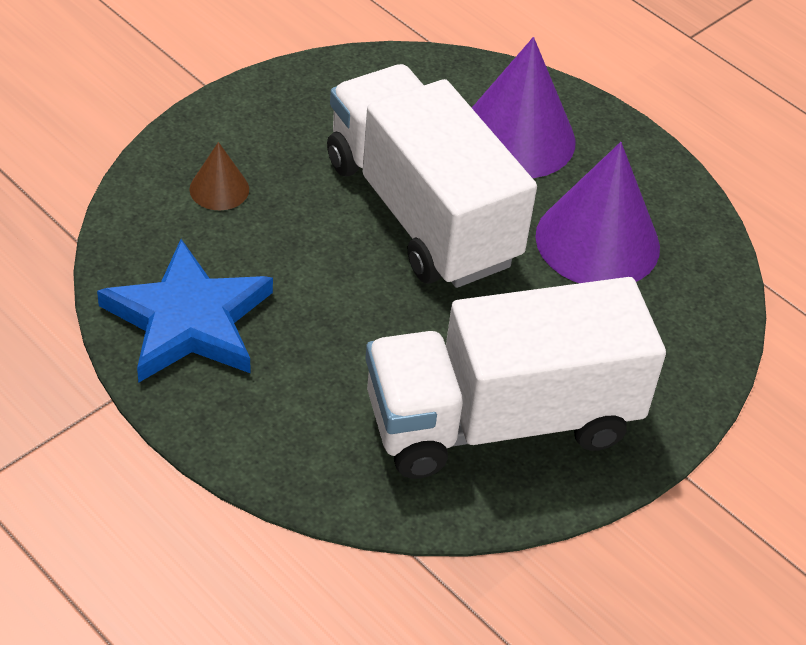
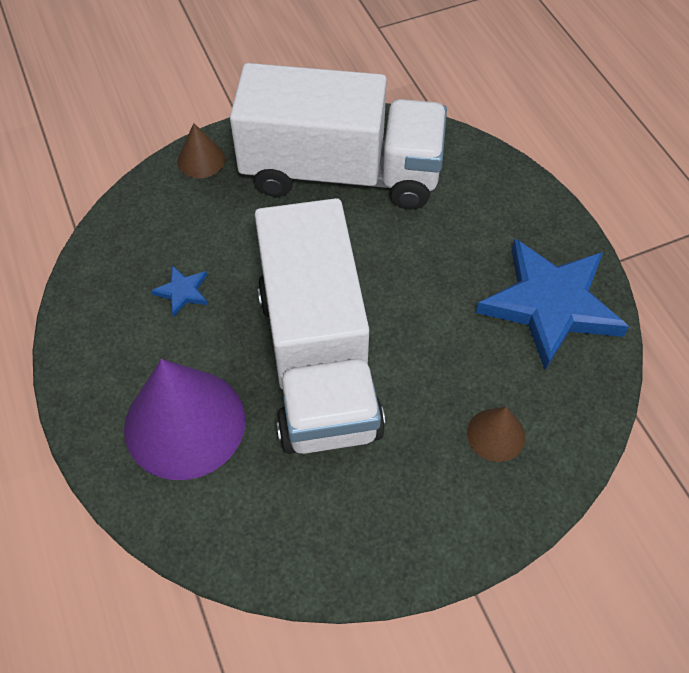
camera: 155 degrees left, 10 degrees up
(597, 241) = (182, 292): purple cone -> blue star
(684, 392) = (201, 160): none -> brown cone

